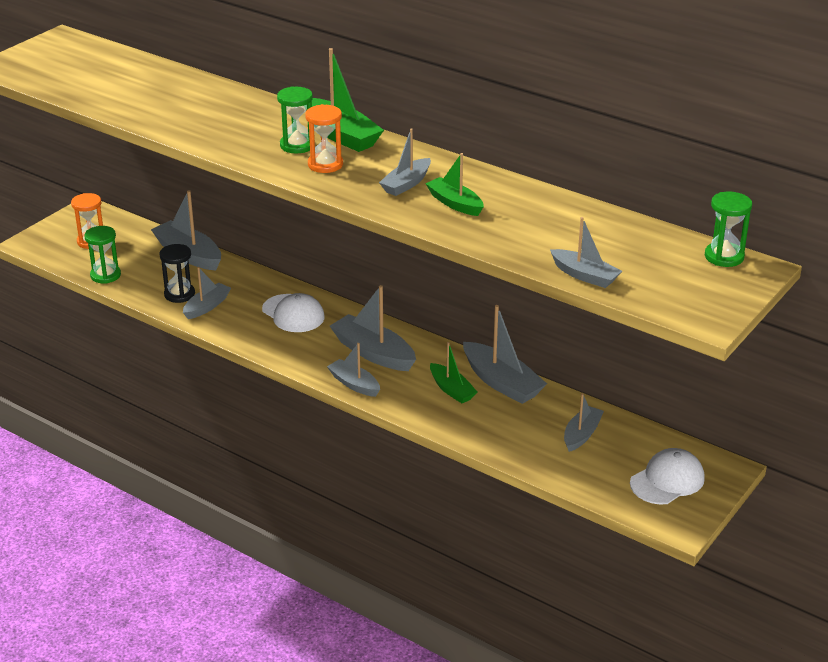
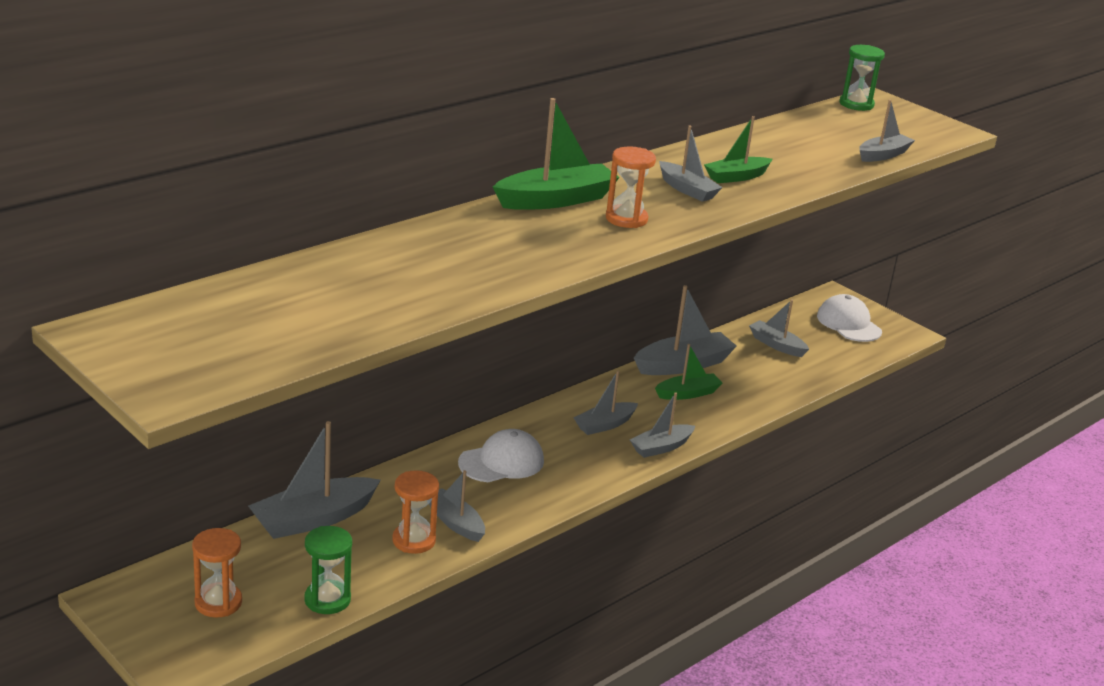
camera: 80 degrees left, 5 degrees down
(179, 294) = (414, 540): black hourglass -> orange hourglass
(297, 145) = (571, 225): green hourglass -> none
(373, 353) = (604, 425): grey boat -> grey boat, size x0.62

